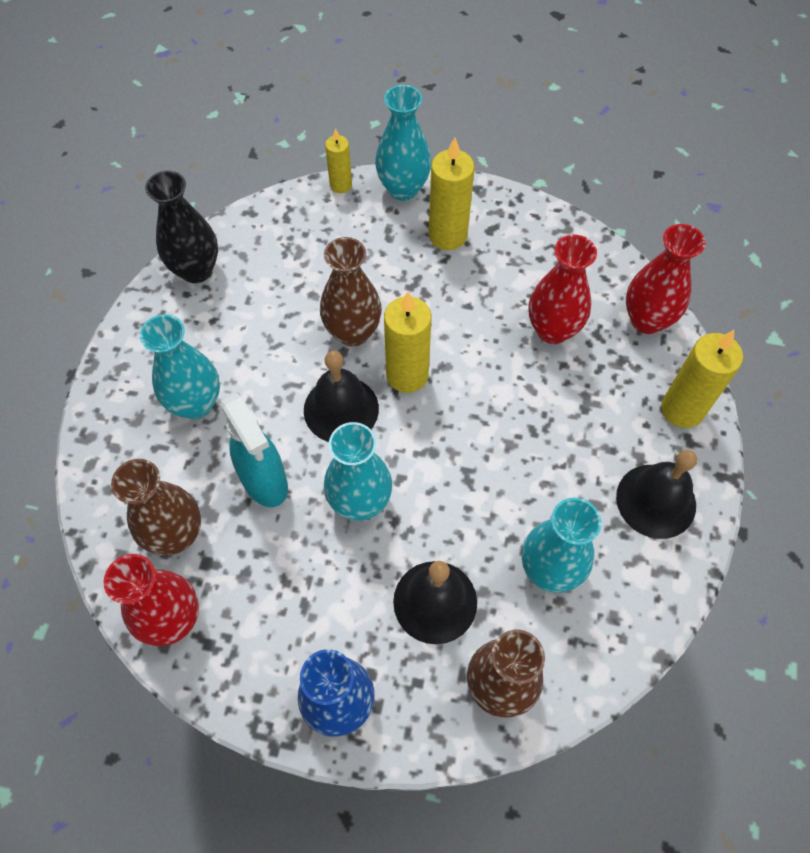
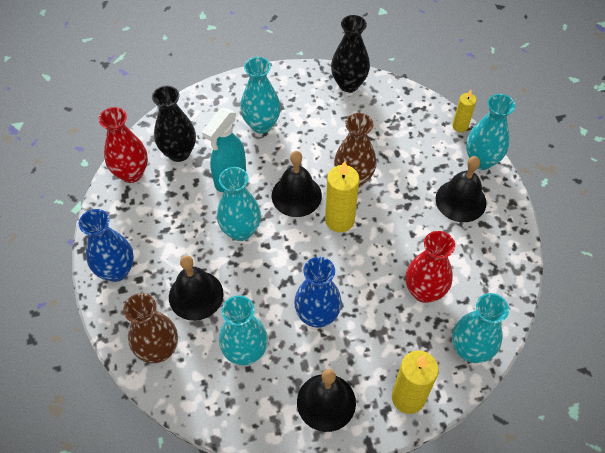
camera: 65 degrees right, 5 degrees down
(176, 535) = (179, 152): brown vase -> black vase
(447, 235) = (460, 200): yellow candle -> black bell
(534, 461) = (317, 315): none -> blue vase
(646, 320) = (470, 350): red vase -> turquoise vase

